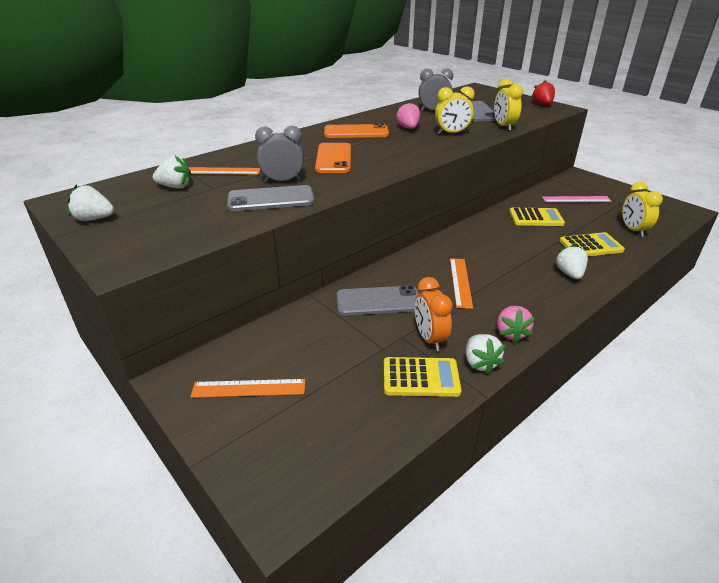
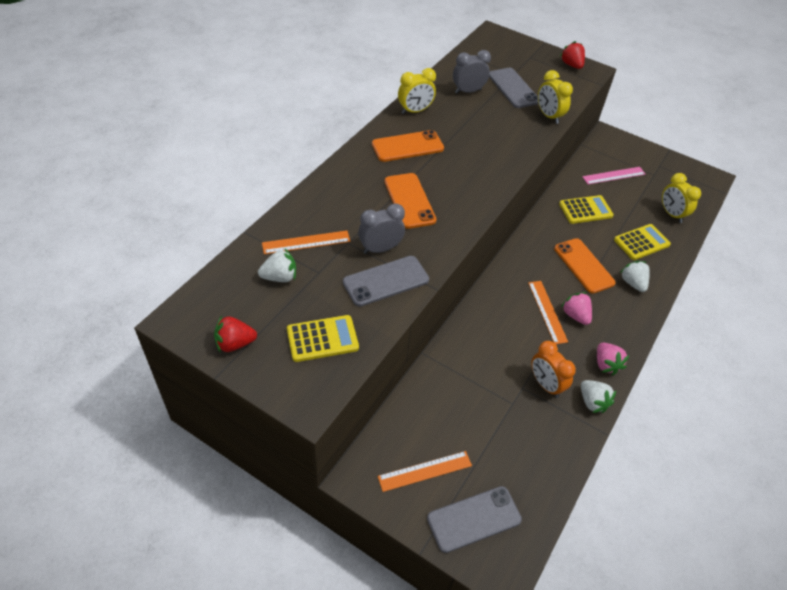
camera: 20 degrees left, 15 degrees up
(94, 219) = (235, 343): white strawberry -> red strawberry
(378, 301) = (487, 350): grey phone -> grey phone (474, 519)
(408, 128) = (457, 131): pink strawberry -> pink strawberry (575, 315)
(421, 377) = (553, 428): yellow calculator -> yellow calculator (322, 339)
(452, 133) = (504, 136): yellow clock -> yellow clock (415, 111)
(517, 254) = (584, 265): none -> orange phone

